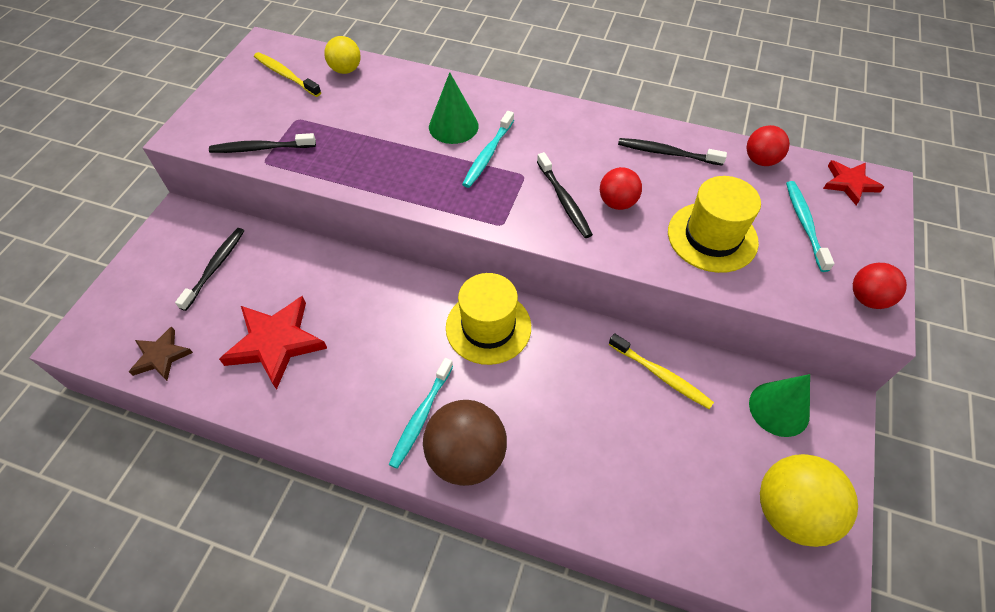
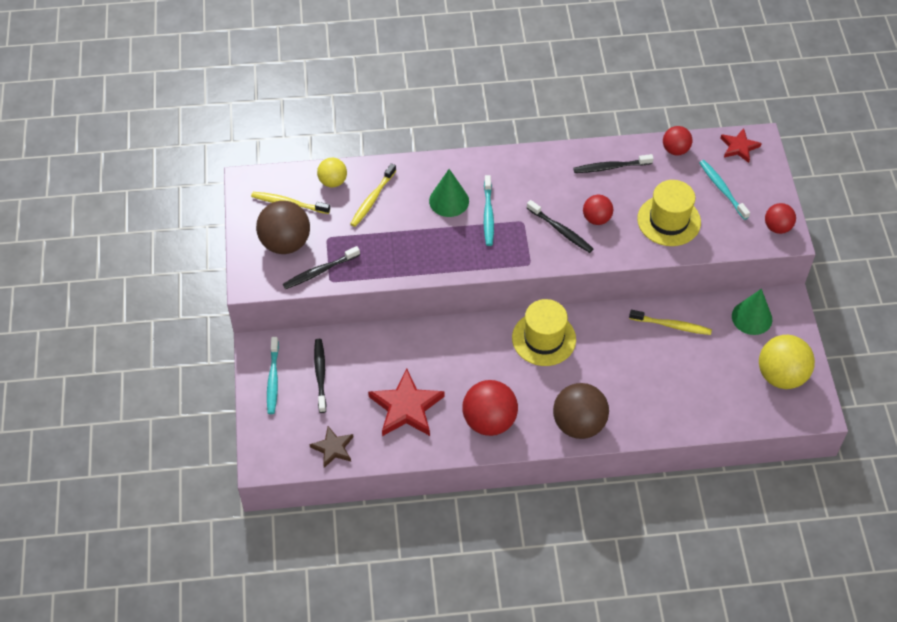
camera: 25 degrees left, 0 degrees up
(251, 109) = (285, 243): none -> brown ball
(358, 402) = (489, 421): none -> red ball
(372, 98) = (372, 199): none -> yellow toothbrush
(421, 417) = (535, 413): turquoise toothbrush -> turquoise toothbrush (273, 379)

